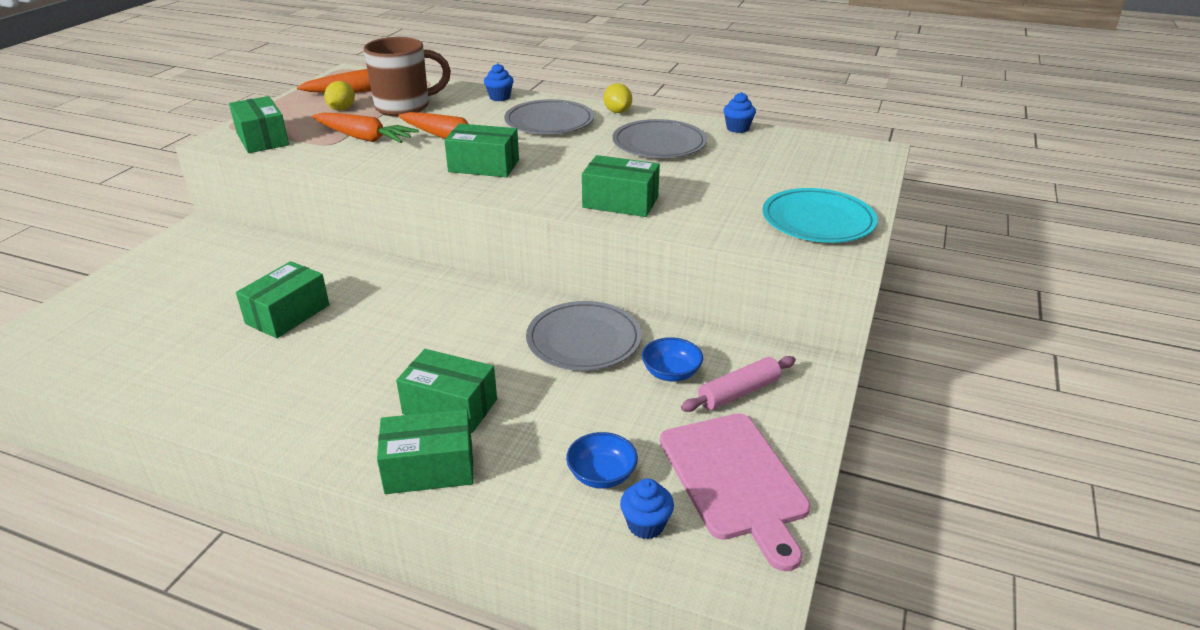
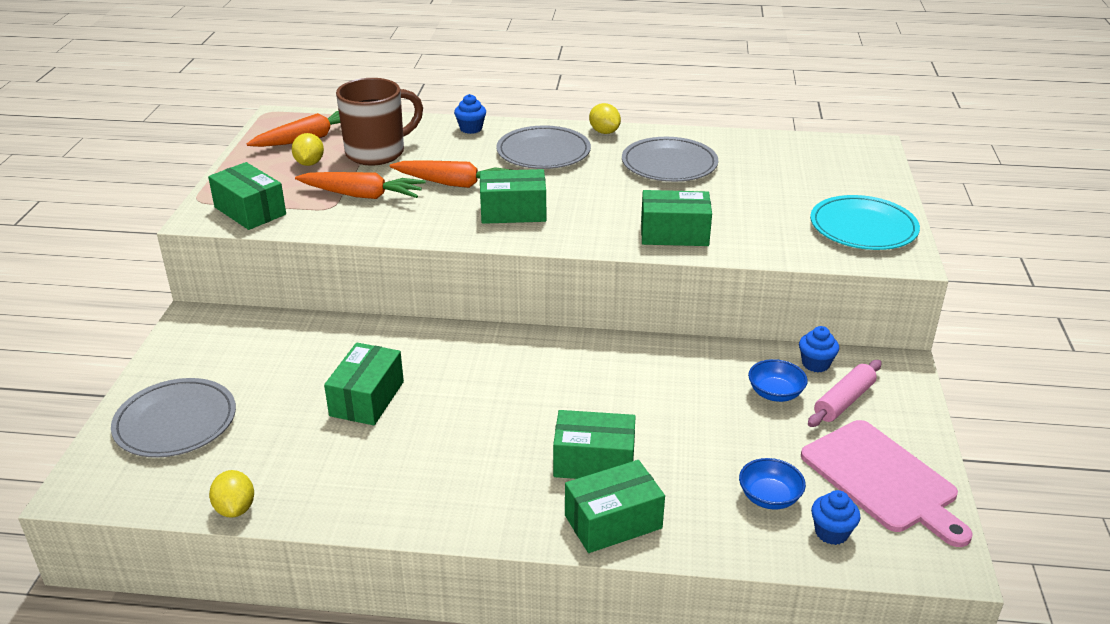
camera: 15 degrees left, 0 degrees up
(108, 389) = (235, 508): none -> yellow lemon
(584, 340) = (677, 375): grey plate -> grey plate (175, 422)
(737, 128) = (733, 137): blue cupcake -> blue cupcake (815, 364)

